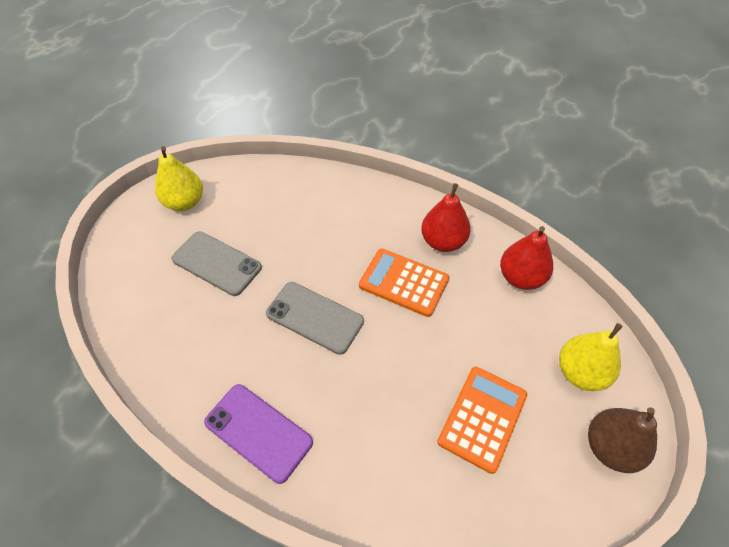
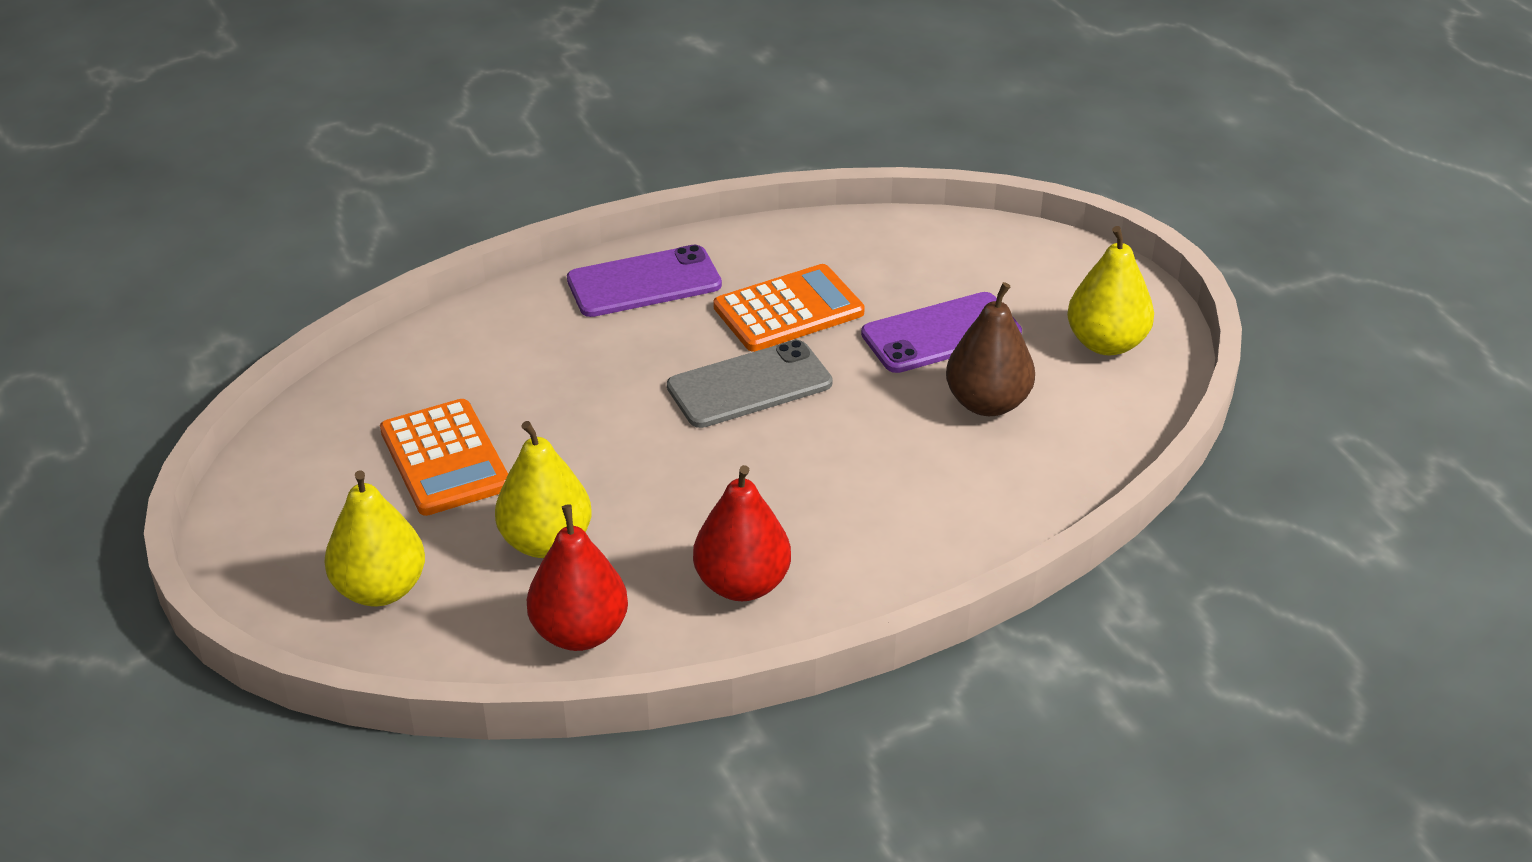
camera: 125 degrees right, 15 degrees down
(217, 263) = (941, 334): grey phone -> purple phone
(403, 282) = (713, 497): orange calculator -> orange calculator (788, 310)
(489, 327) = (546, 542): none -> yellow pear
(610, 447) = (276, 547): brown pear -> brown pear (987, 403)

